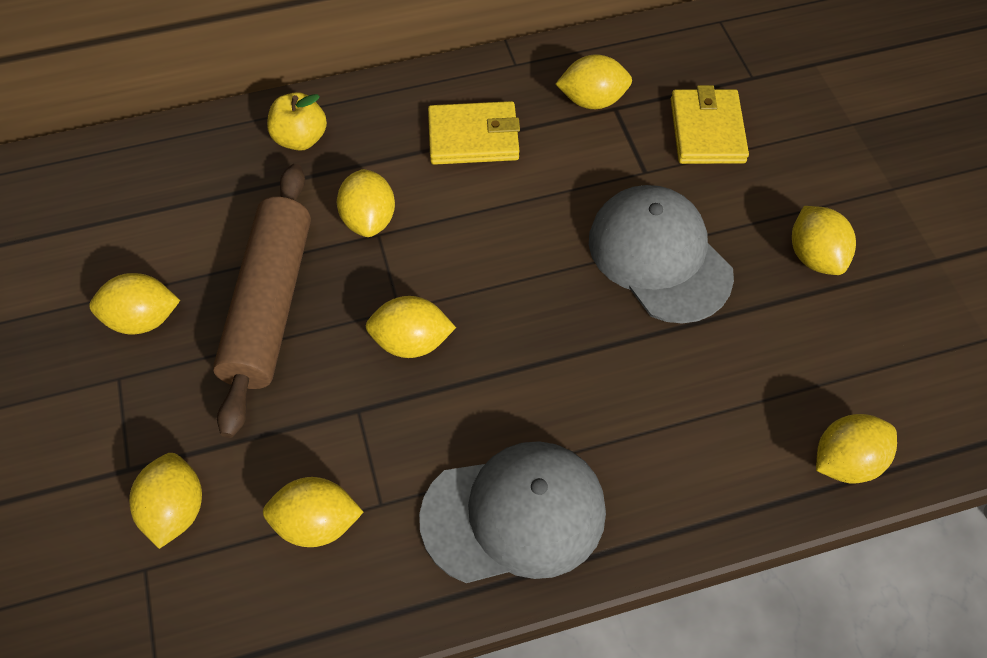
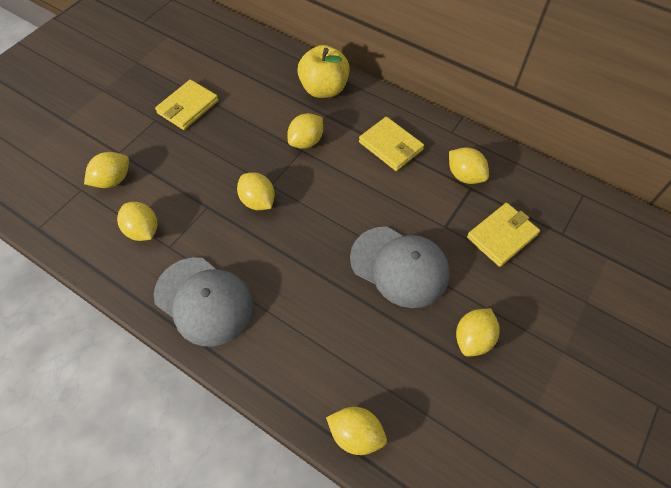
camera: 50 degrees right, 0 degrees up
(143, 319) = (188, 107): yellow lemon -> yellow wallet
(270, 305) = (231, 140): brown rolling pin -> none
(300, 139) = (324, 89): yellow apple -> yellow apple, size x1.57
(659, 256) = (399, 266): grey cap -> grey cap turned 105 degrees clockwise

